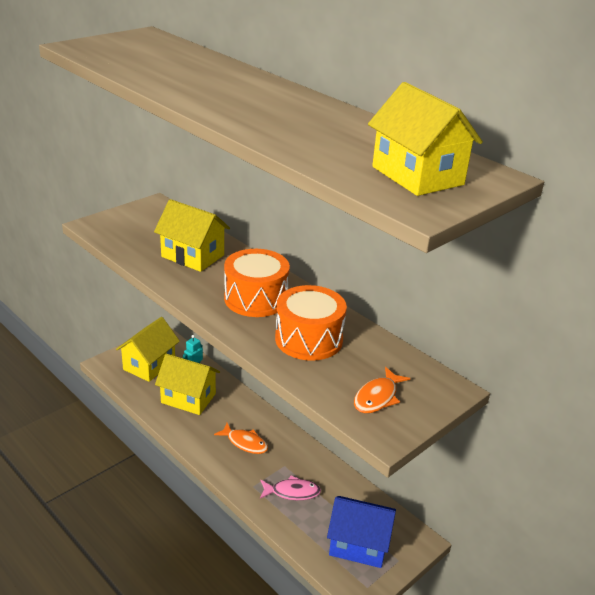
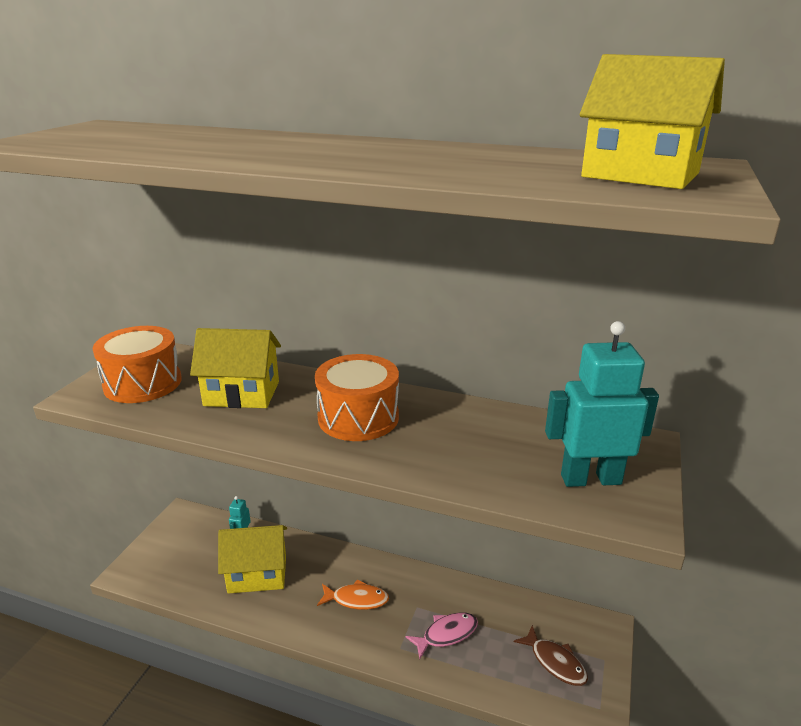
camera: 25 degrees left, 5 degrees down
(149, 365) = (185, 553): yellow house -> none
(308, 339) = (458, 442): orange drum -> orange drum (143, 383)
(358, 545) = (555, 662): blue house -> brown fish
(377, 397) = (590, 479): orange fish -> turquoise robot

